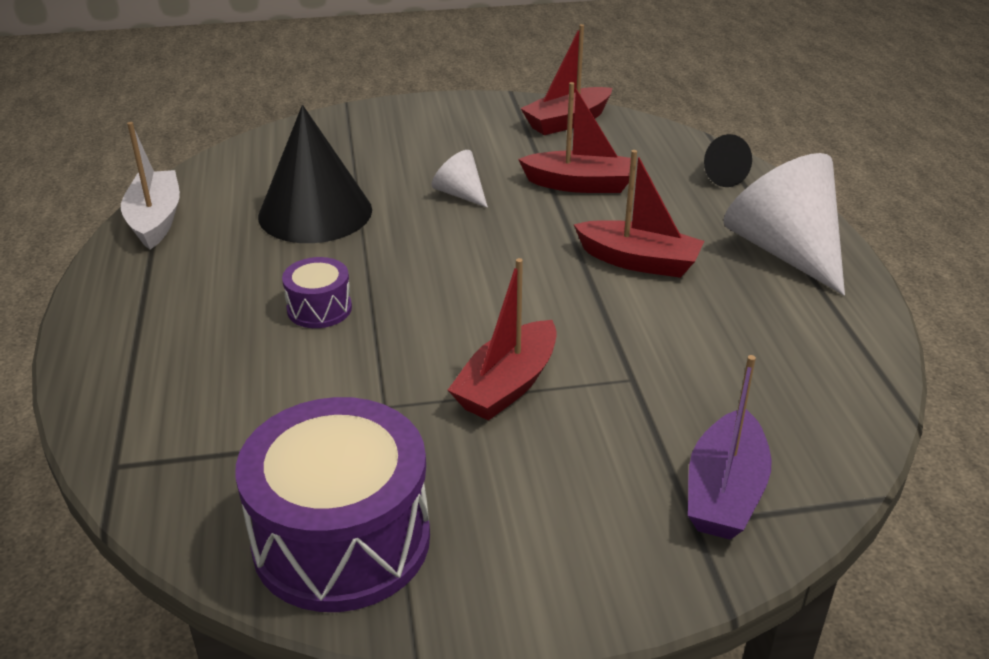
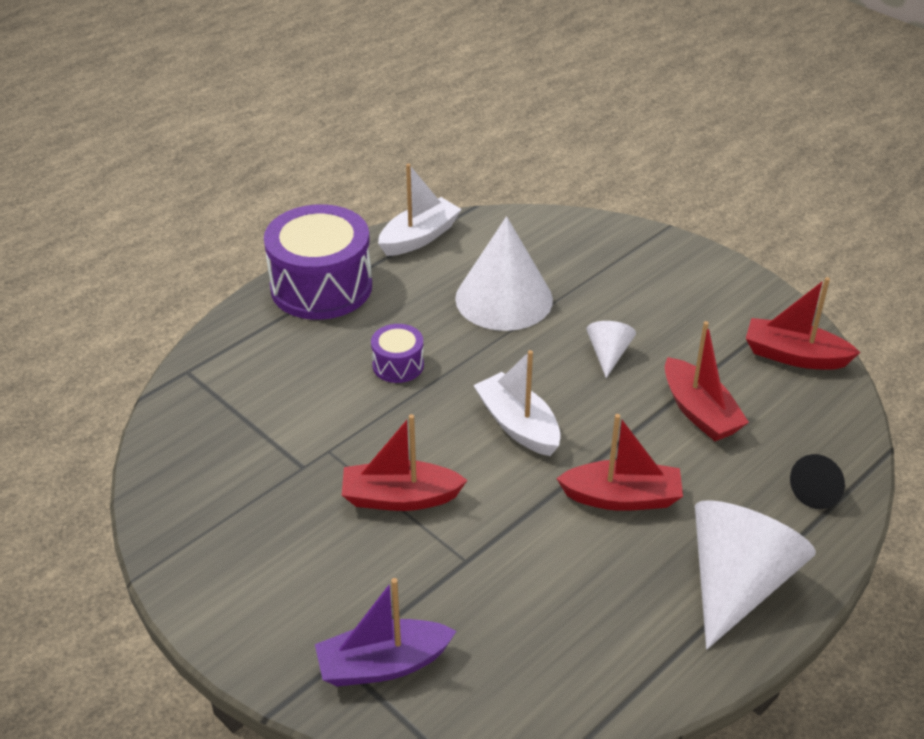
camera: 55 degrees right, 5 degrees up
(315, 212) = (504, 299): black cone -> white cone
(341, 540) = (199, 497): purple drum -> purple drum (321, 287)
(490, 275) = (518, 425): none -> white boat
(639, 261) = (622, 498): red boat -> red boat turned 75 degrees counterclockwise

